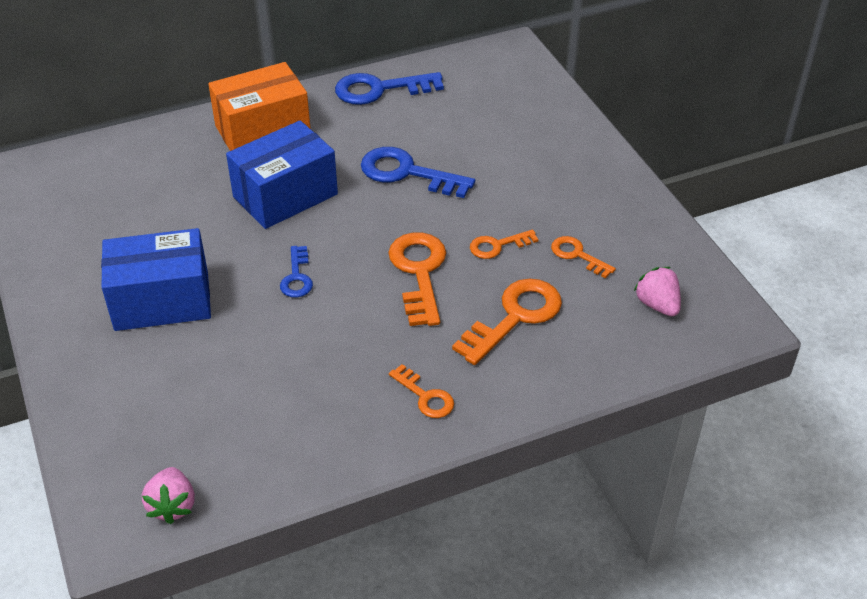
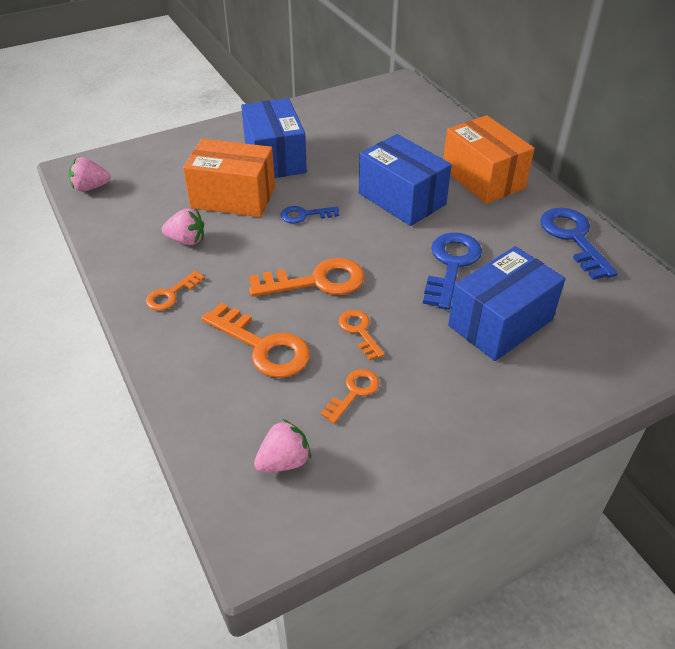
camera: 85 degrees right, 0 degrees up
(242, 343) = (233, 197): none -> orange box
(324, 387) = (186, 240): none -> pink strawberry
(493, 154) = (500, 323): none -> blue box

